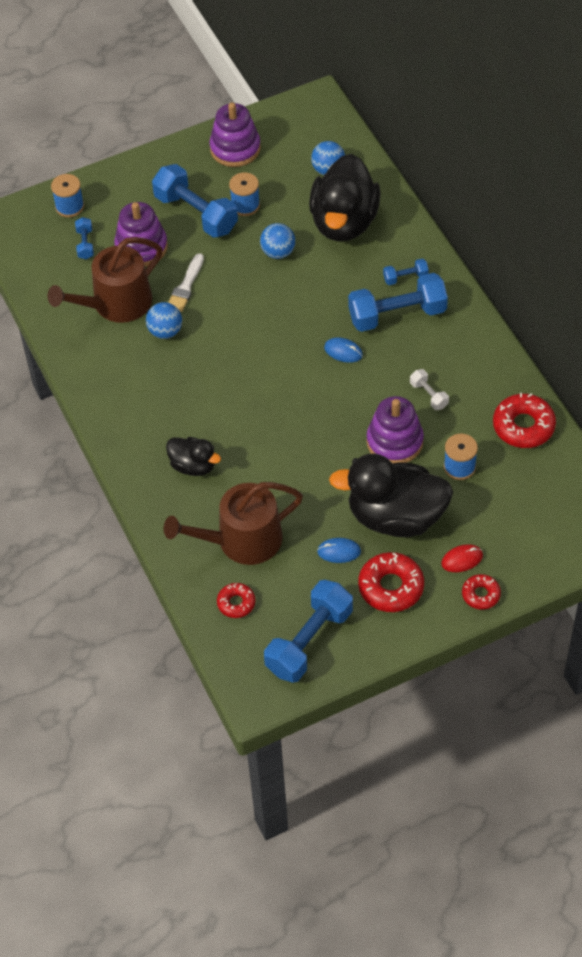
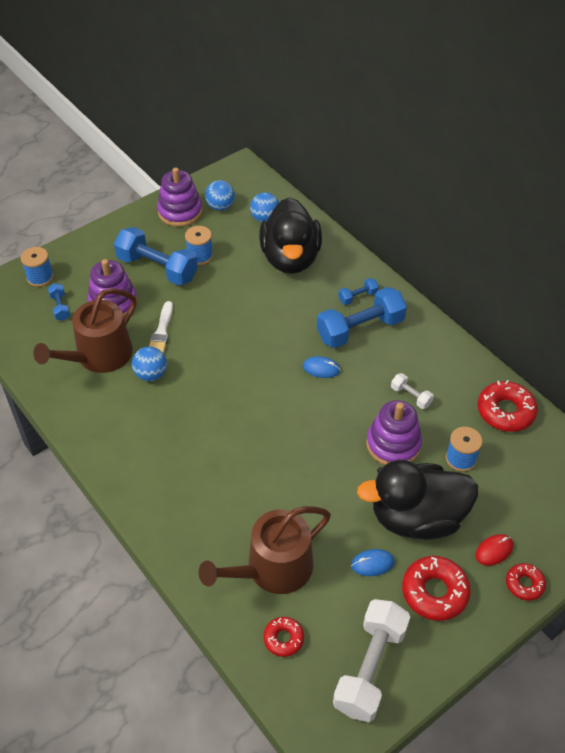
camera: 15 degrees left, 5 degrees down
(193, 466) = (206, 499): black duck -> none
(278, 252) = (239, 291): blue ball -> blue ball (220, 206)
(309, 641) = (370, 668): blue dumbbell -> white dumbbell

